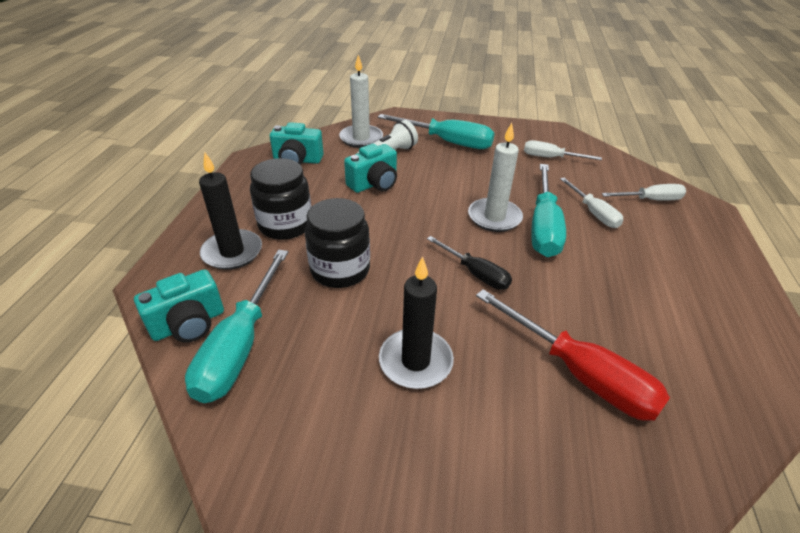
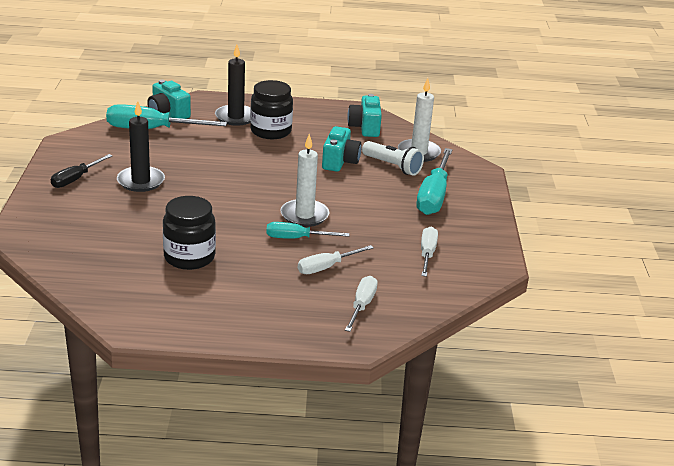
camera: 80 degrees right, 10 degrees down
(340, 270) = (223, 154): black jar -> black jar (189, 257)
(374, 184) = (340, 162): turquoise camera -> turquoise camera turned 120 degrees counterclockwise
(475, 273) = (227, 204): black screwdriver -> black screwdriver (76, 179)
(543, 227) = (296, 238): turquoise screwdriver -> turquoise screwdriver, size x0.59
(579, 373) = (131, 237): red screwdriver -> none
(650, 200) = (362, 305): white screwdriver -> white screwdriver turned 150 degrees counterclockwise

